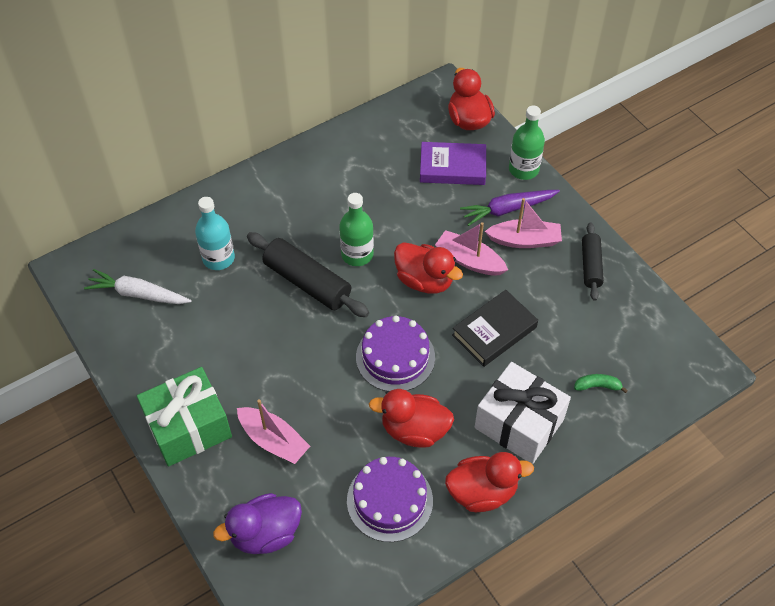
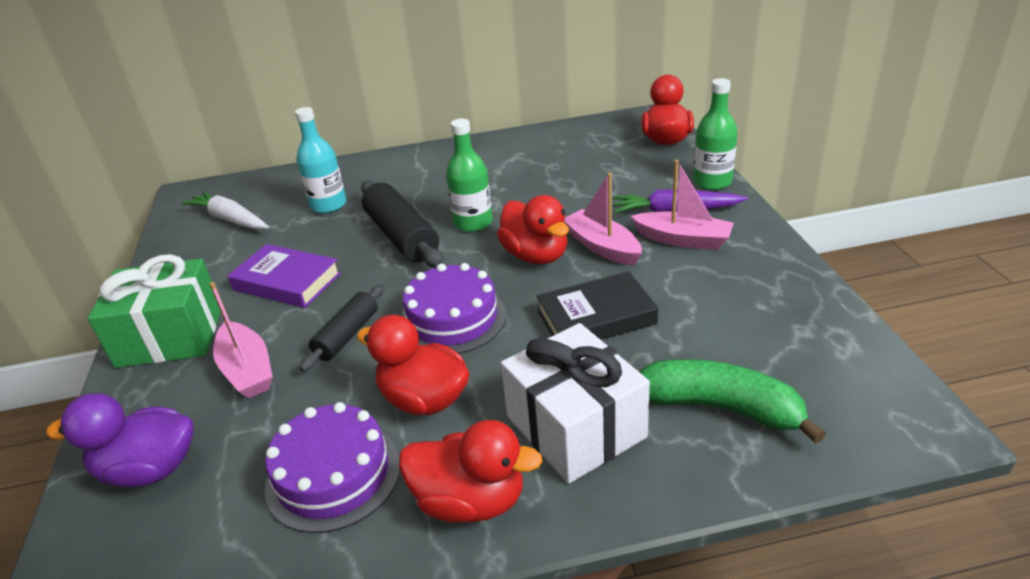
camera: 25 degrees right, 20 degrees down
(452, 167) = (626, 171): purple book -> purple book (287, 282)
(591, 266) = (765, 276): black rolling pin -> black rolling pin (347, 335)
(597, 386) = (721, 408): green banana -> green banana, size x2.16

